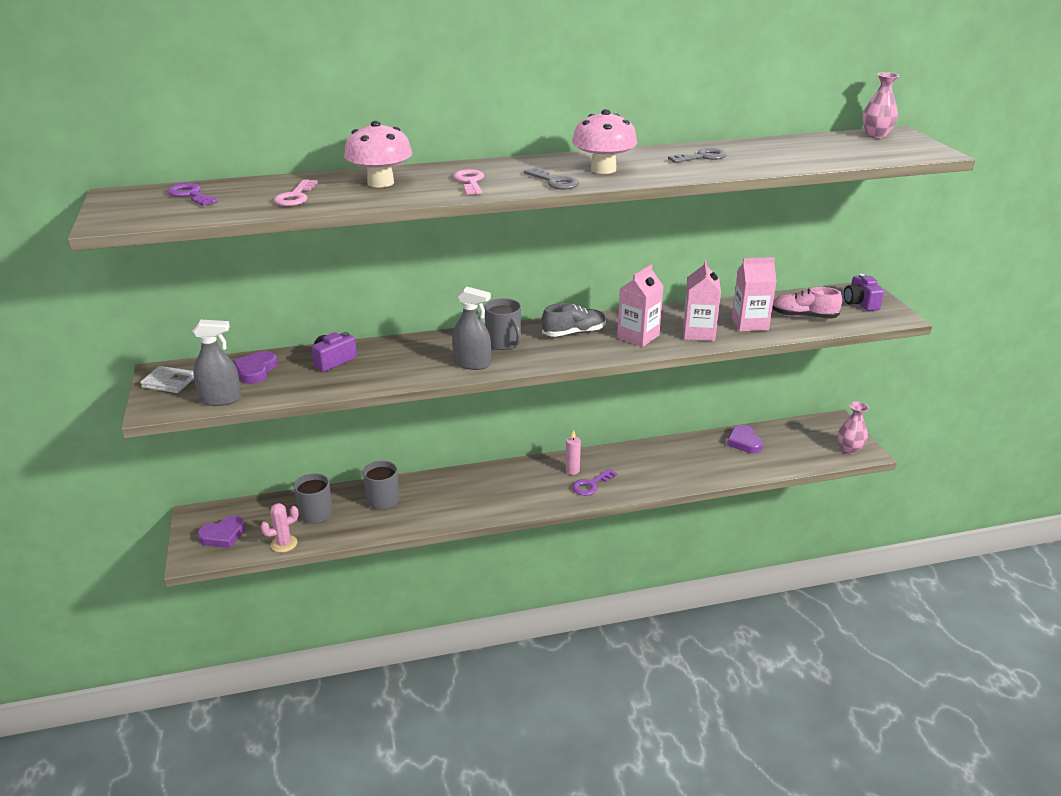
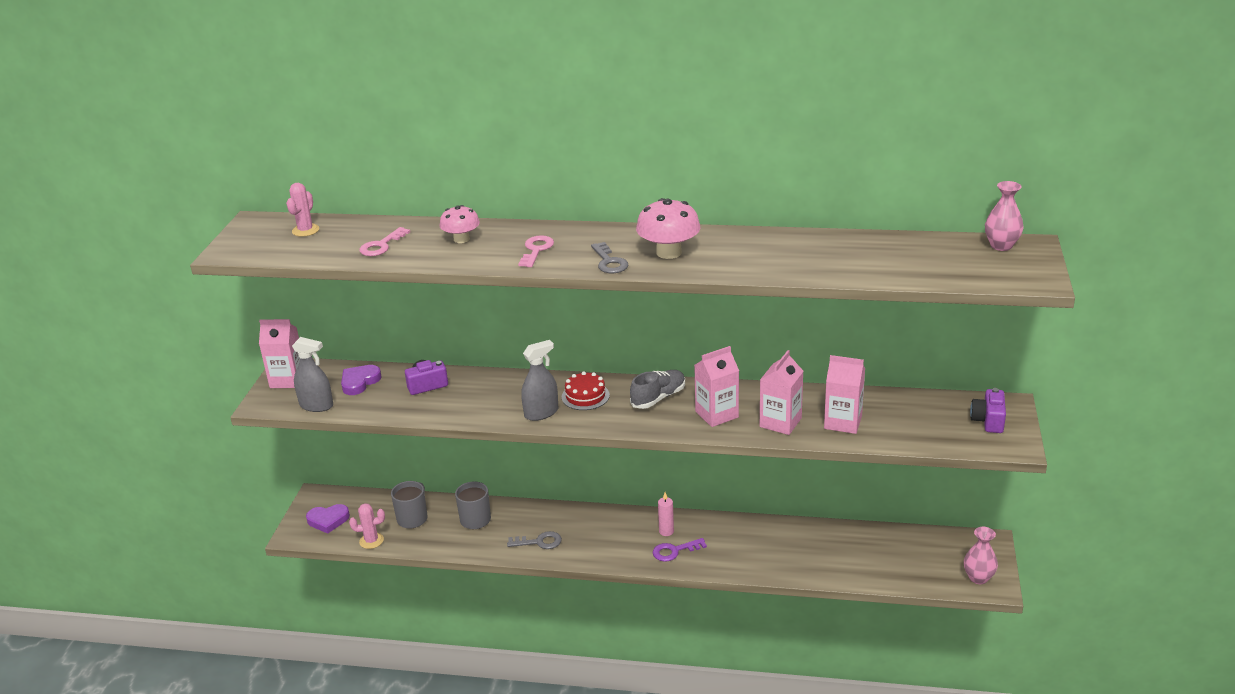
camera: 25 degrees right, 0 degrees up
(169, 382) = (288, 380): white wallet -> pink carton
(190, 195) = (305, 230): purple key -> pink cactus
(380, 182) = (461, 239): pink mushroom -> pink mushroom, size x0.65
(472, 364) = (541, 413): grey spray bottle -> grey spray bottle turned 75 degrees counterclockwise
(504, 343) = (585, 396): grey mug -> red cake
(574, 333) = (658, 398): grey shoe -> grey shoe turned 45 degrees counterclockwise
(702, 157) = (780, 250): grey key -> grey key (539, 542)
(744, 442) = (865, 542): purple heart -> none
(803, 316) = (909, 425): pink shoe -> none

